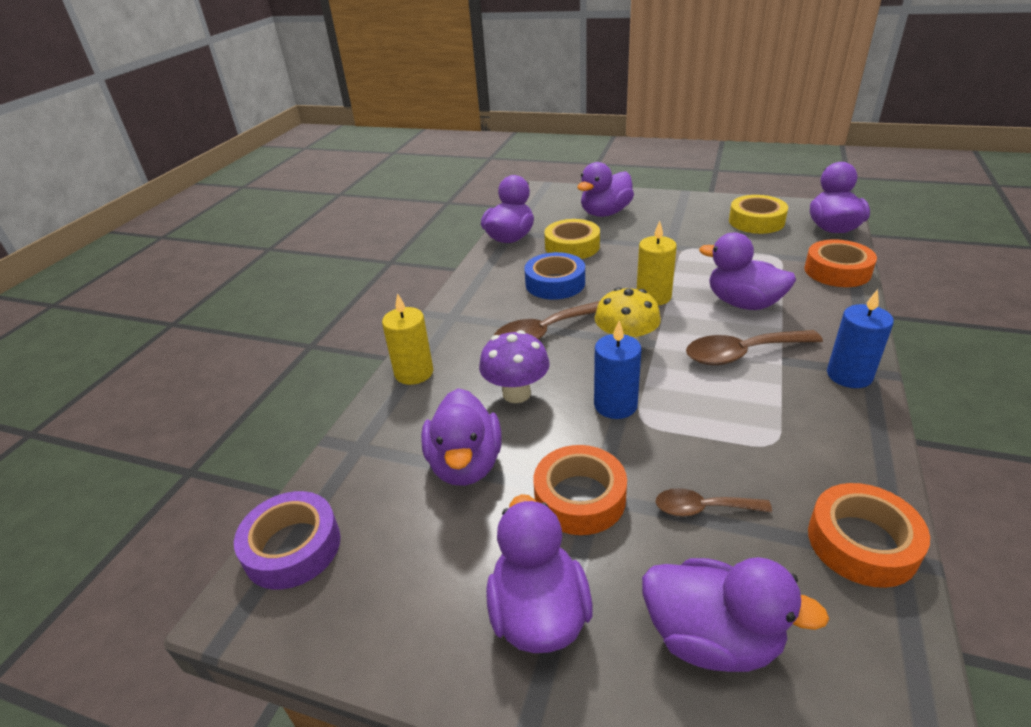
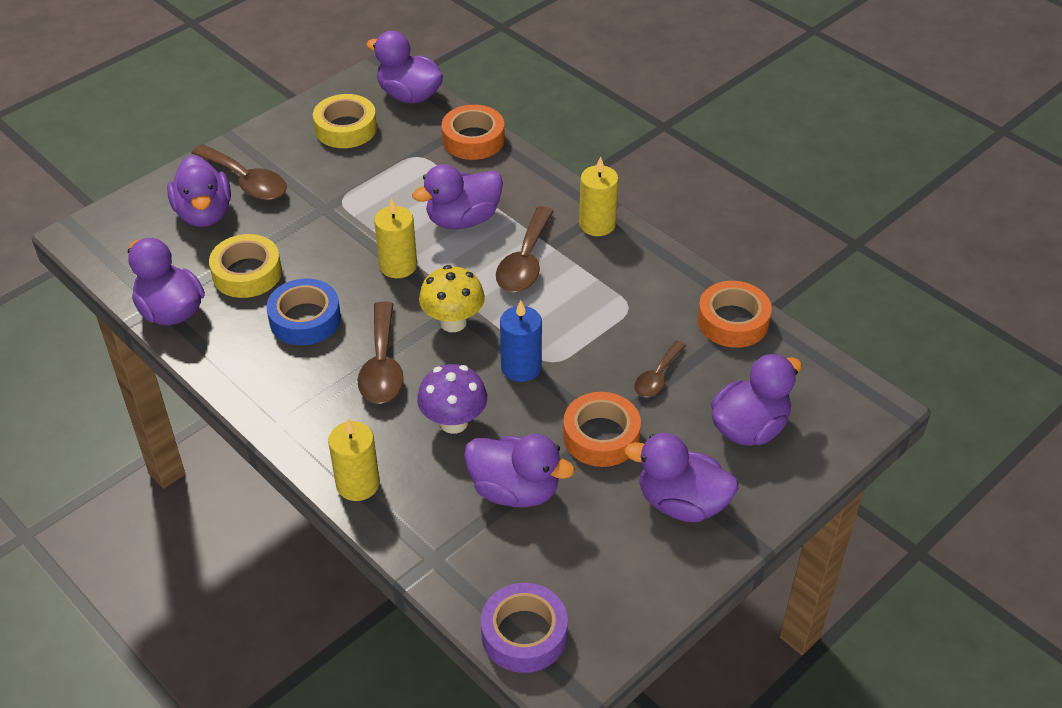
camera: 65 degrees left, 10 degrees up
(652, 213) = (246, 181): none -> brown spoon
(849, 375) = (597, 224): blue candle -> yellow candle

